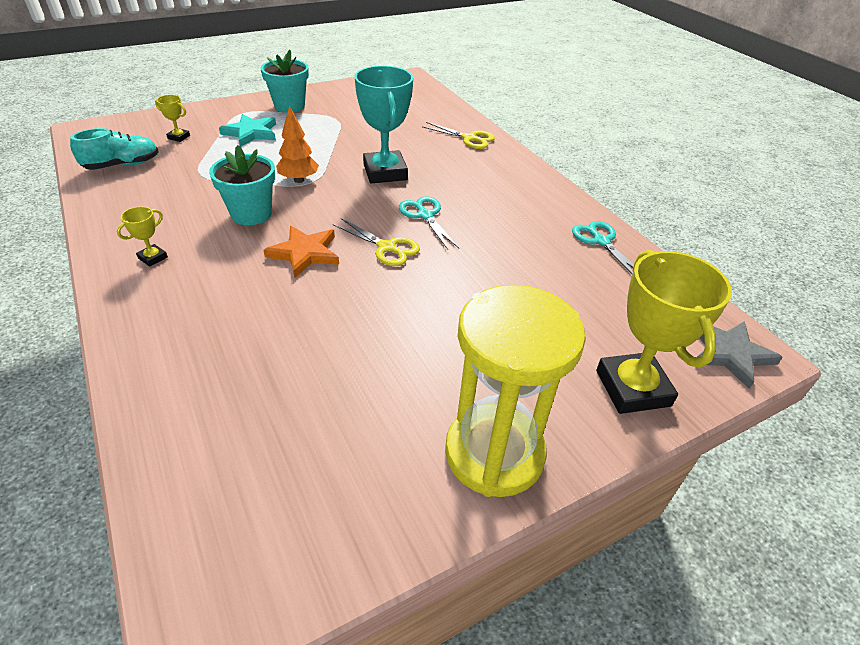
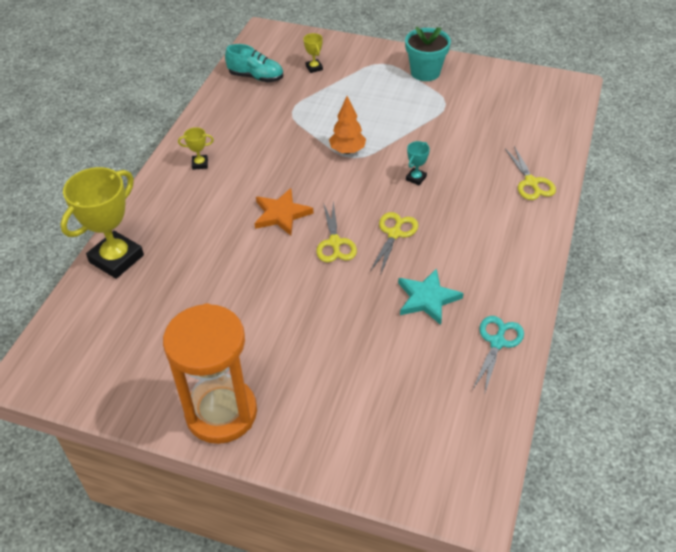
camera: 50 degrees right, 5 degrees up
(251, 133) = (365, 88): turquoise star -> turquoise star (427, 298)
(251, 214) = (286, 163): turquoise flower pot -> none
(385, 172) = (416, 178): turquoise trophy -> turquoise trophy, size x0.43
(425, 215) = (394, 234): turquoise scissors -> yellow scissors
(494, 453) = (221, 413): yellow hourglass -> orange hourglass
(632, 388) = (349, 448): yellow trophy -> yellow trophy (116, 259)
(729, 353) = (453, 487): grey star -> none

